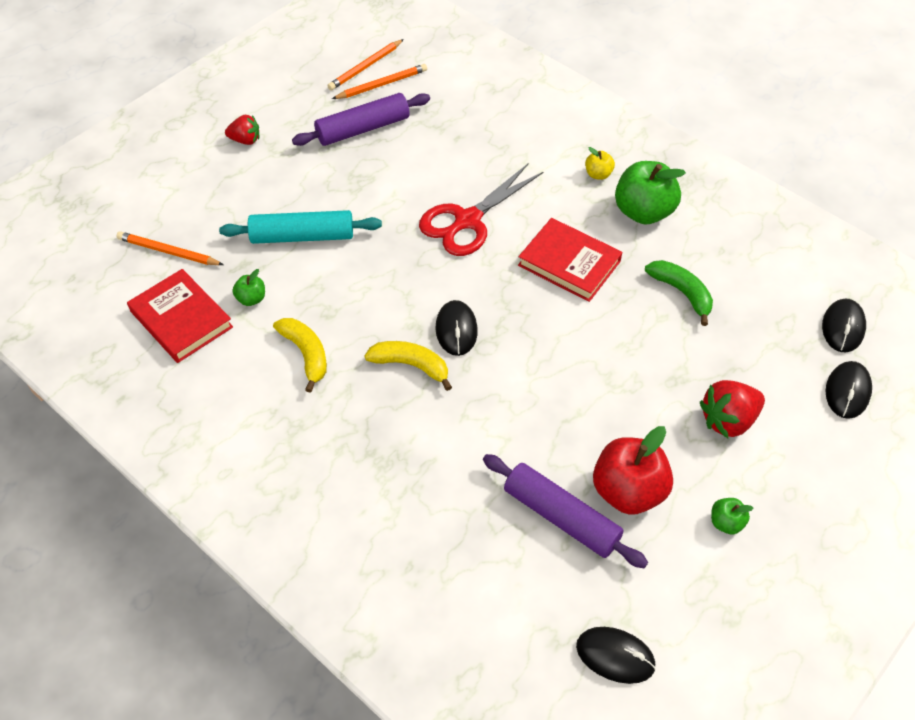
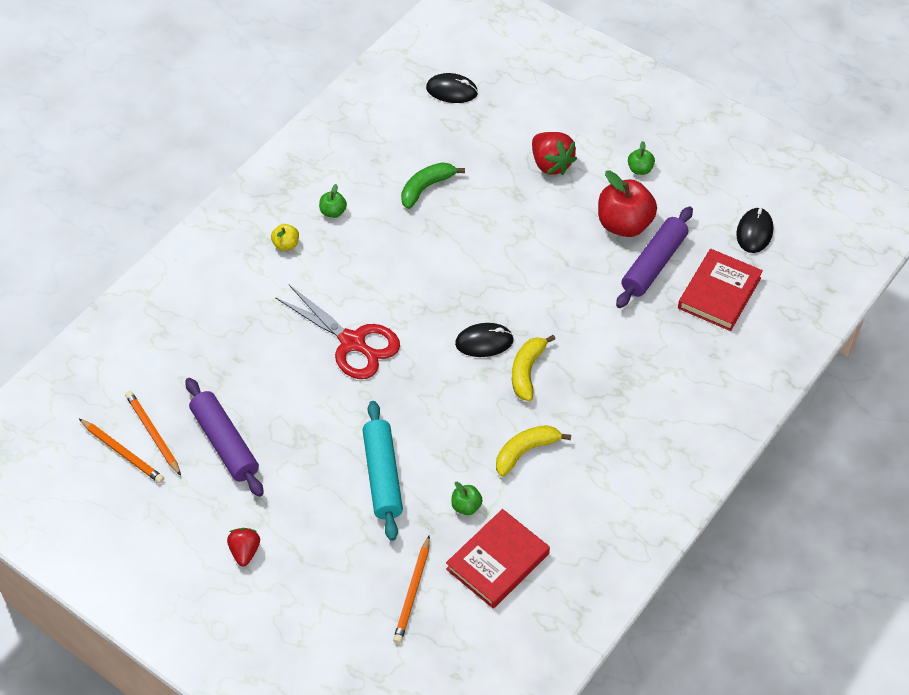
camera: 95 degrees left, 0 degrees up
(569, 263) = (399, 264): red book -> red book (719, 293)
(643, 212) = (333, 212): green apple -> green apple, size x0.47
(847, 391) = (514, 94): black mouse -> none

